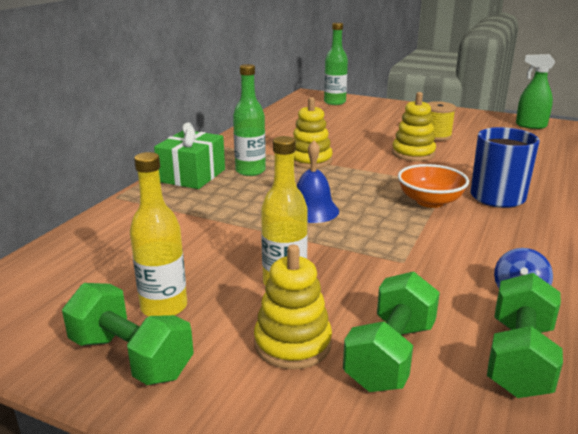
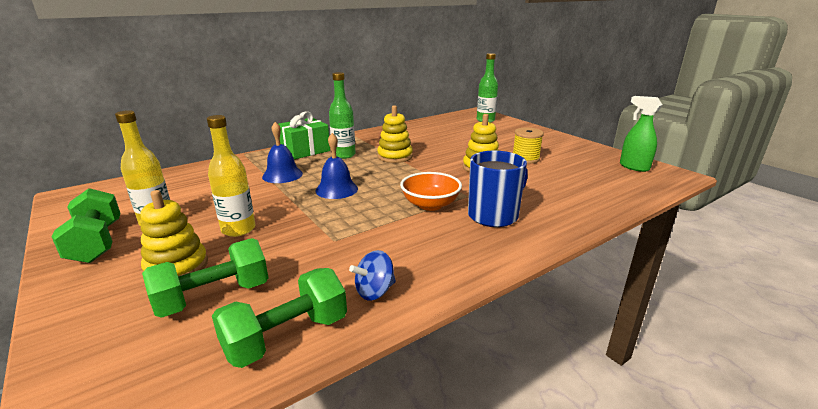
camera: 30 degrees right, 0 degrees up
(219, 210) = (282, 175): none -> blue bell

